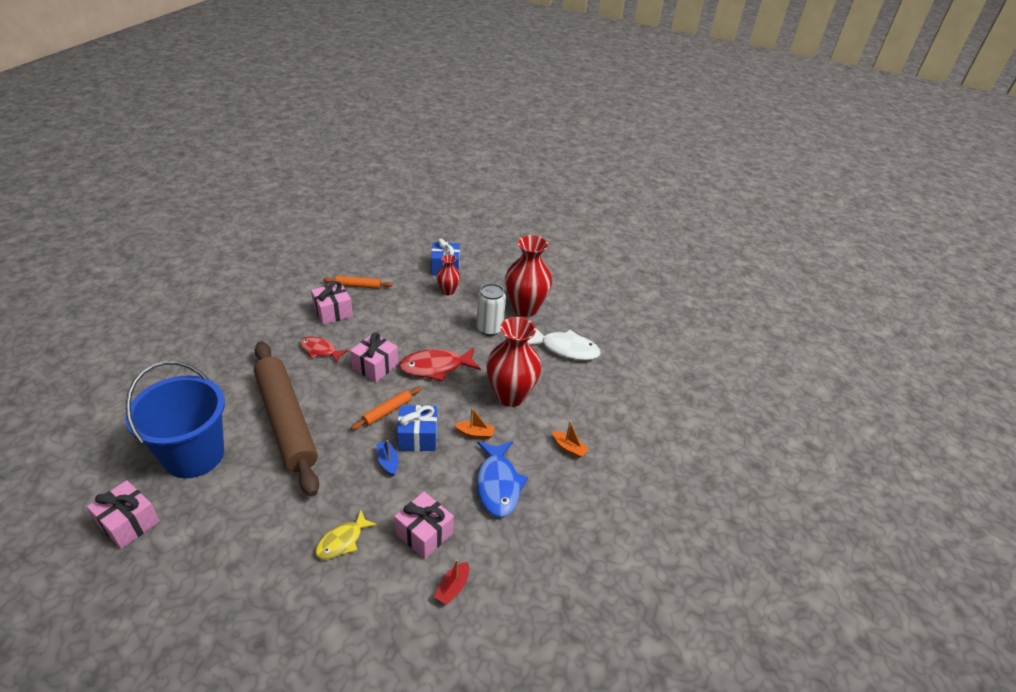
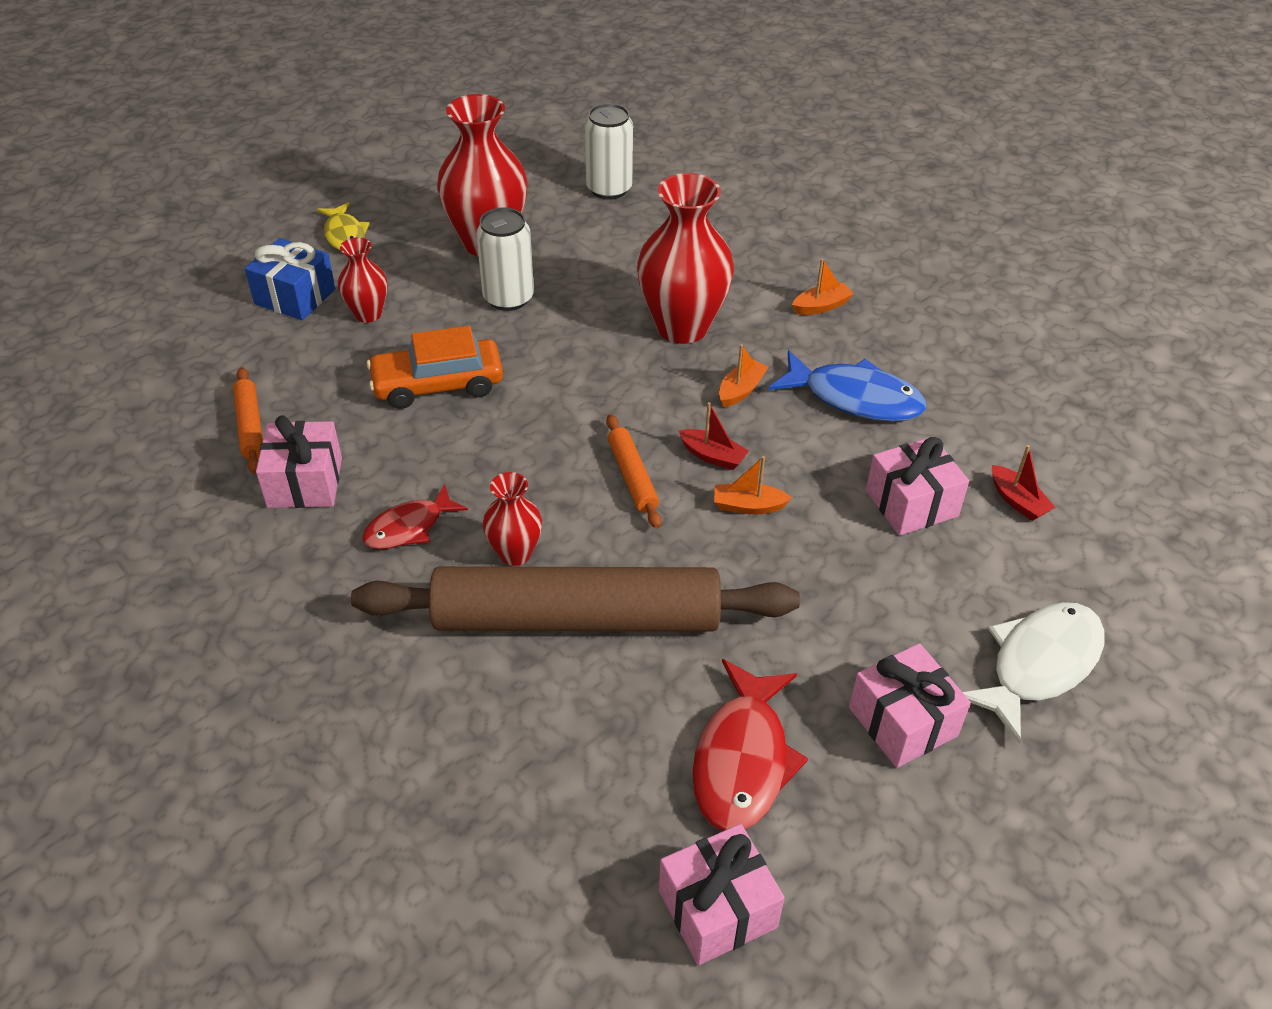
camera: 60 degrees left, 5 degrees up
(194, 455) = (589, 777): blue bucket -> none
(318, 388) = (515, 553): none -> red vase
(342, 541) = (887, 601): yellow fish -> yellow fish (344, 235)
(358, 286) = (250, 426): orange rolling pin -> orange rolling pin turned 45 degrees counterclockwise
(375, 366) = (507, 462): pink gift -> pink gift (902, 721)
(388, 461) = (748, 506): blue boat -> orange boat
(414, 327) = (438, 385): none -> orange car
(417, 437) = (712, 456): blue gift -> red boat
(436, 367) = (561, 388): red fish -> red fish (742, 759)
(565, 349) = (615, 236): white fish -> white fish (1038, 665)
(603, 334) = (609, 189): none -> white can

